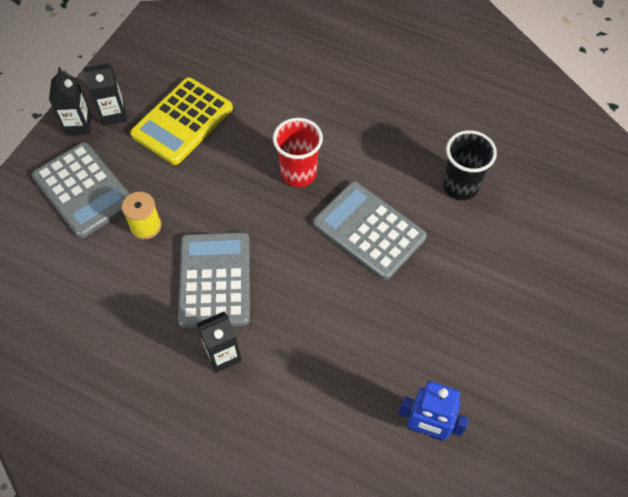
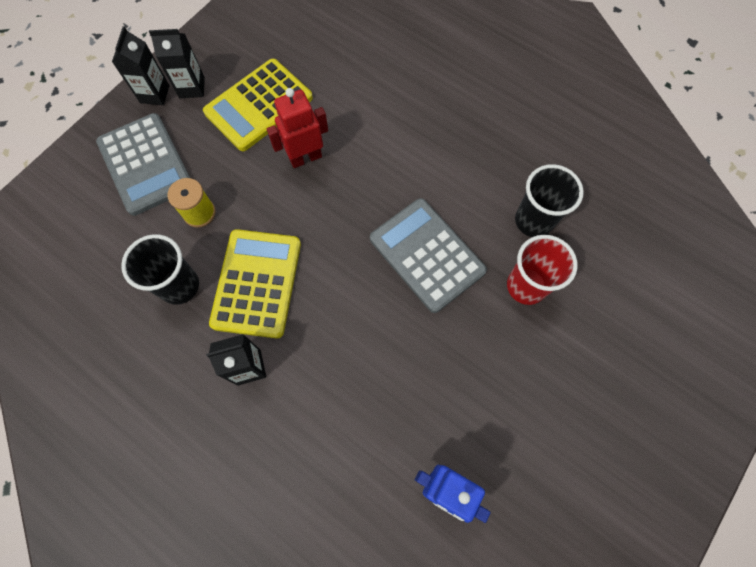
camera: 10 degrees right, 10 degrees up
(141, 294) = (180, 286): none -> black cup
(215, 280) = (257, 283): grey calculator -> yellow calculator
(237, 162) = (305, 158): none -> red robot
(298, 173) = (366, 180): red cup -> red cup (526, 286)

